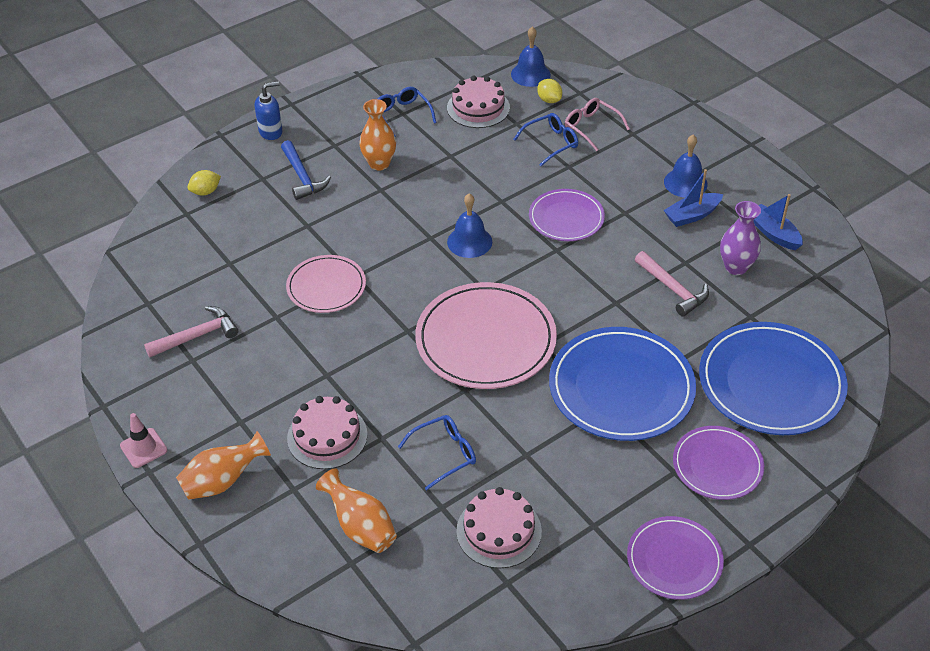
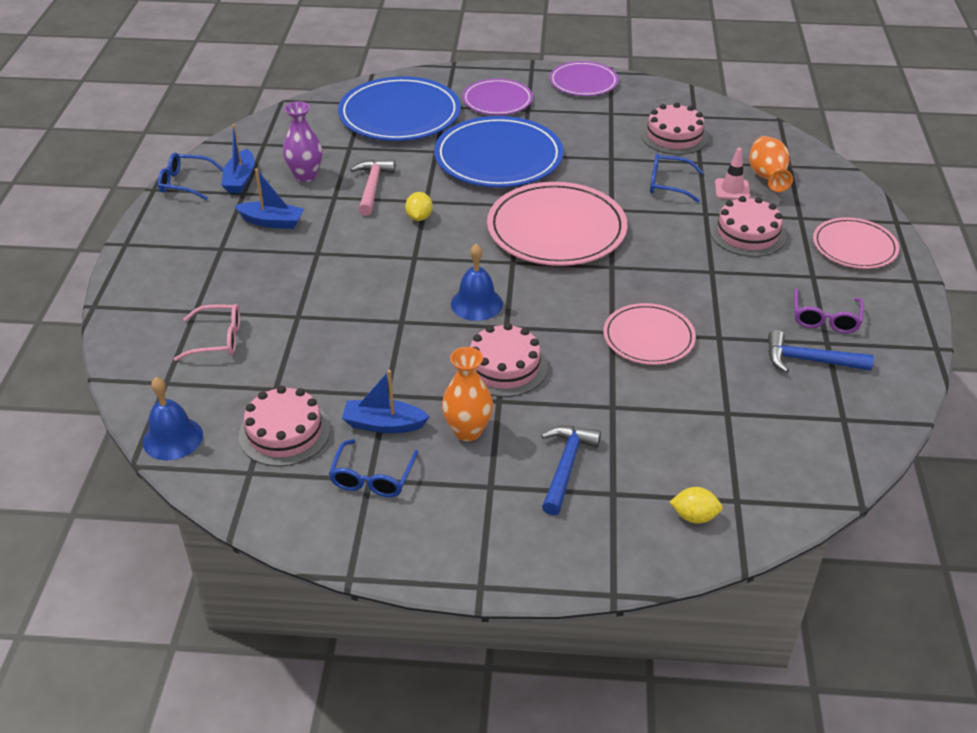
camera: 140 degrees left, 5 degrees down
(143, 448) = (912, 298): pink traffic cone -> pink traffic cone (732, 189)
(197, 336) = (809, 360): pink hammer -> blue hammer
(206, 382) = (825, 319): none -> purple glasses
(223, 481) = (854, 247): orange vase -> pink plate
(271, 132) = (546, 556): blue soap dispenser -> none
(401, 211) = (504, 367): none -> pink cake
(430, 140) = (384, 424): none -> blue boat
(549, 100) = (206, 394): yellow lemon -> yellow lemon (419, 217)
(551, 143) = (277, 347): blue glasses -> blue glasses (185, 183)
(566, 218) = (369, 275): purple plate -> none
(591, 127) = (217, 339): pink glasses -> pink glasses turned 90 degrees counterclockwise
(685, 183) = (232, 246): blue bell -> none

